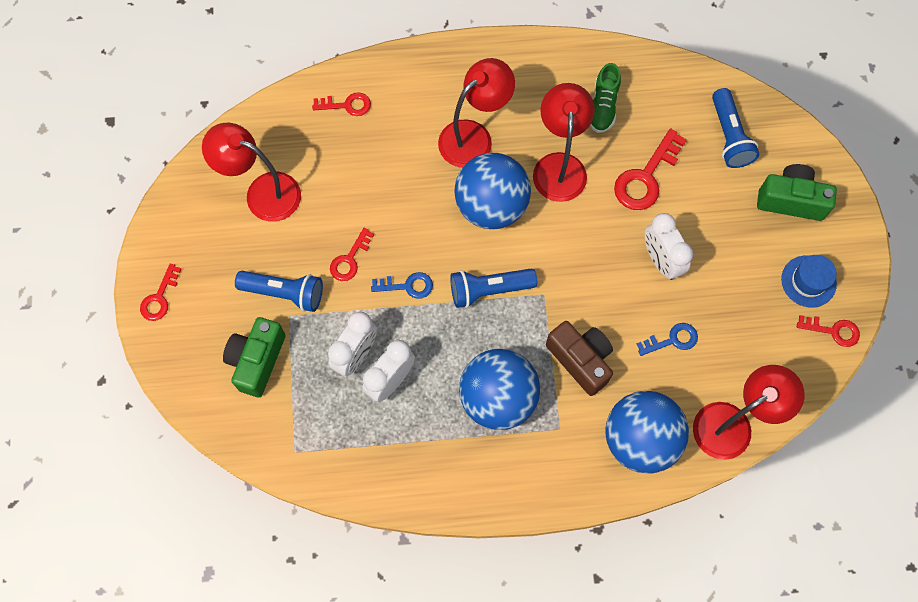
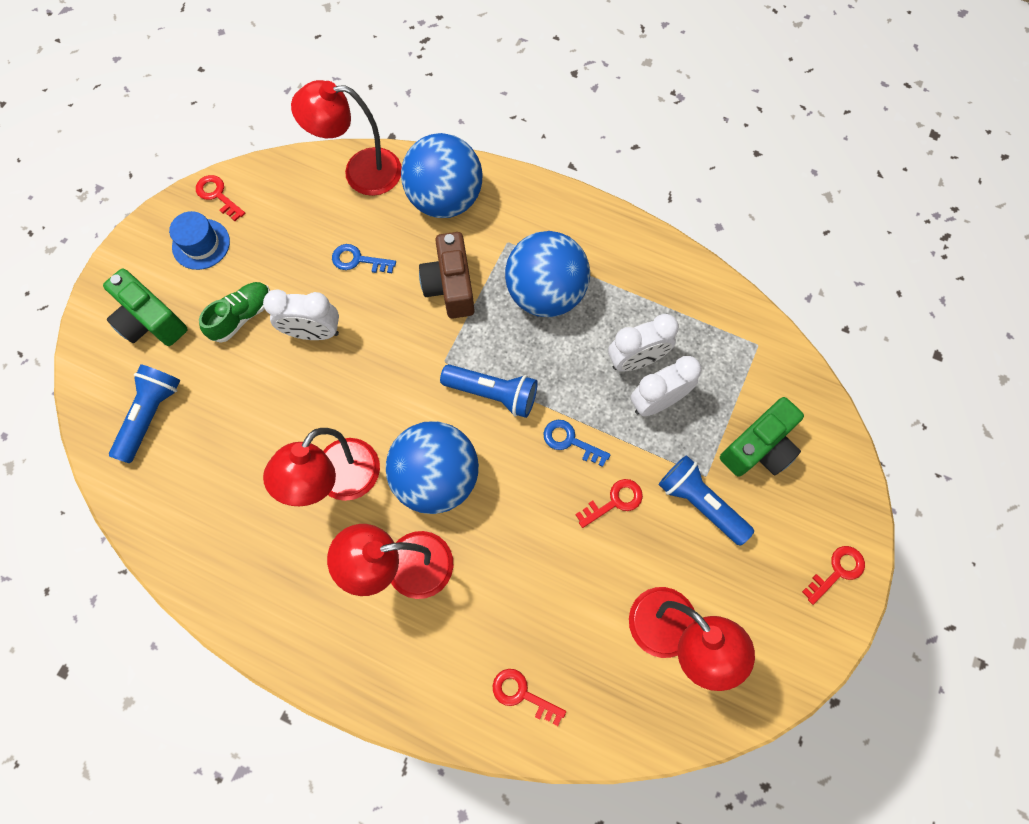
camera: 150 degrees left, 0 degrees up
(603, 106) = (246, 523): green shoe -> green shoe (242, 316)
(646, 177) = (264, 420): red key -> none
(660, 260) = (314, 333): white clock -> white clock turned 90 degrees clockwise

